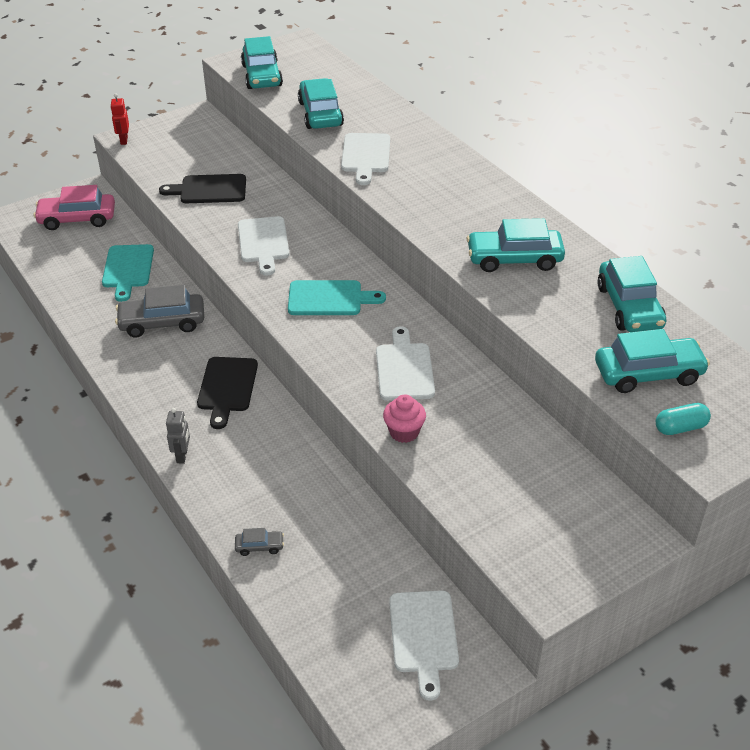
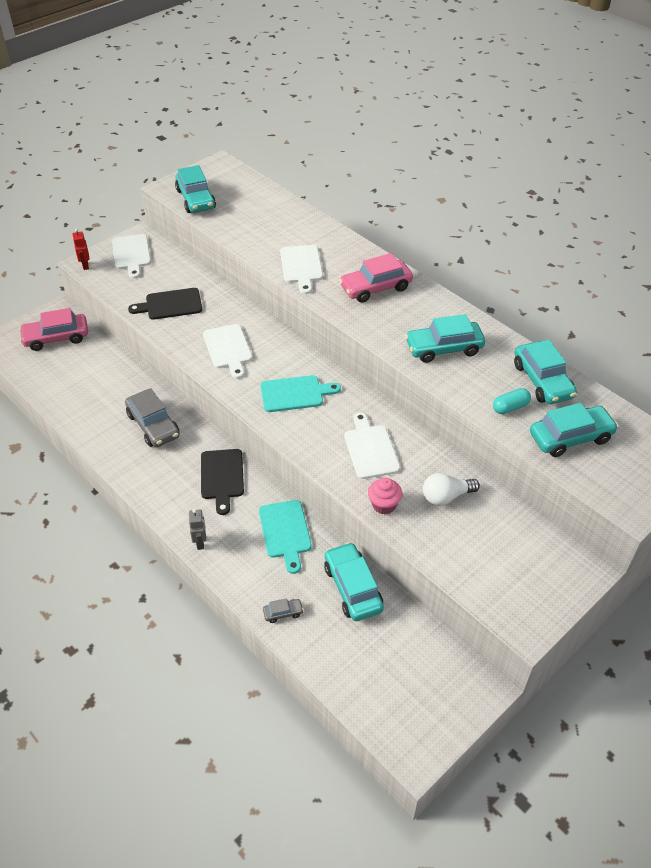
camera: 10 degrees left, 5 degrees up
(128, 269) = (112, 379): turquoise cutting board -> turquoise cutting board (285, 532)
(162, 323) = (153, 425): grey car -> grey car turned 105 degrees counterclockwise
(320, 114) = (254, 231): turquoise car -> turquoise car (352, 588)
(423, 636) = (429, 670): white cutting board -> white cutting board (131, 254)
(449, 186) = (375, 288): none -> pink car
(484, 432) = (446, 497): none -> white light bulb
(680, 427) = (605, 481): turquoise capsule -> turquoise capsule (510, 407)

